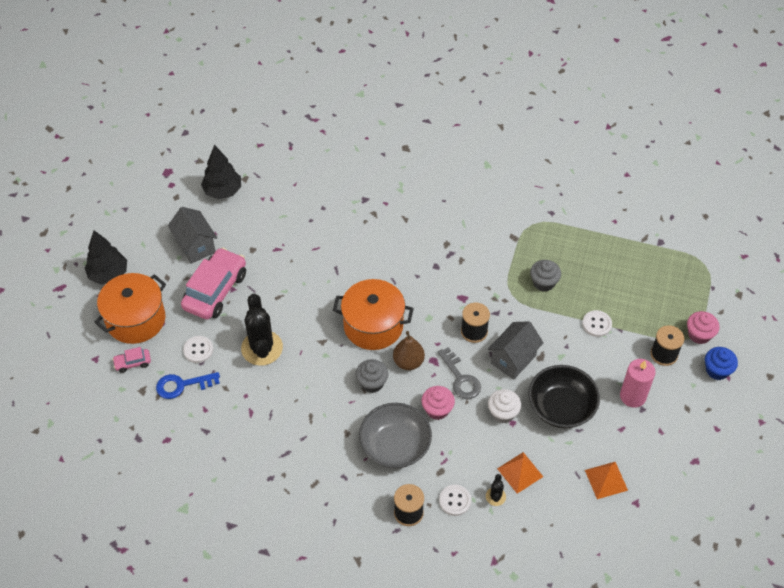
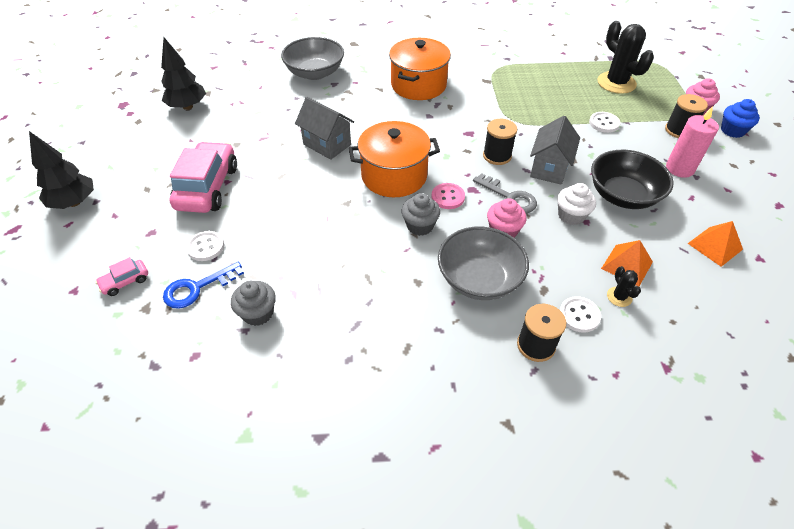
camera: 20 degrees left, 5 degrees down
(136, 319) = (118, 237): orange pot -> orange pot (418, 85)
(195, 246) = (172, 155): grey house -> grey house (327, 144)
(262, 348) = (281, 226): black cactus -> black cactus (616, 83)
(352, 180) = (315, 73): none -> grey bowl
(408, 362) = (448, 197): brown pear -> pink button
(543, 282) = (535, 105): grey cupcake -> grey cupcake (258, 313)

